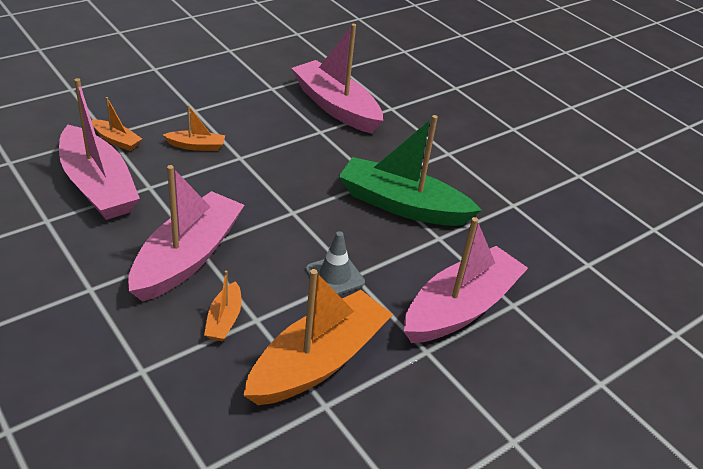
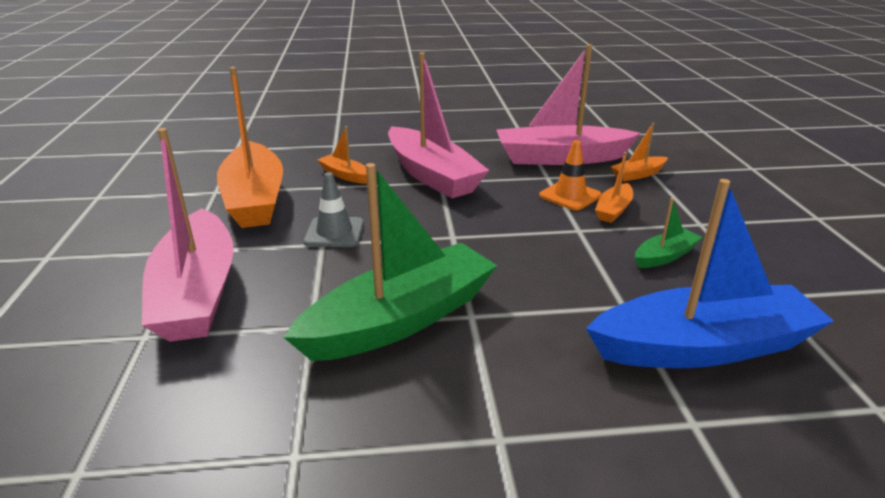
camera: 125 degrees right, 10 degrees down
(183, 169) = (570, 196): none -> orange traffic cone
(252, 121) = (665, 256): none -> green boat
(336, 107) = (703, 347): pink boat -> blue boat

